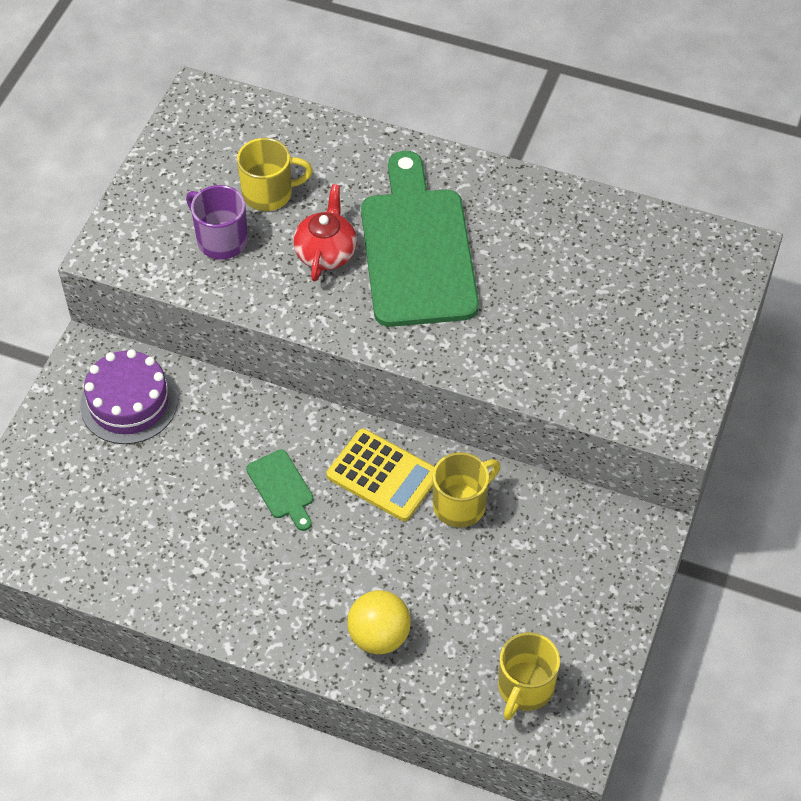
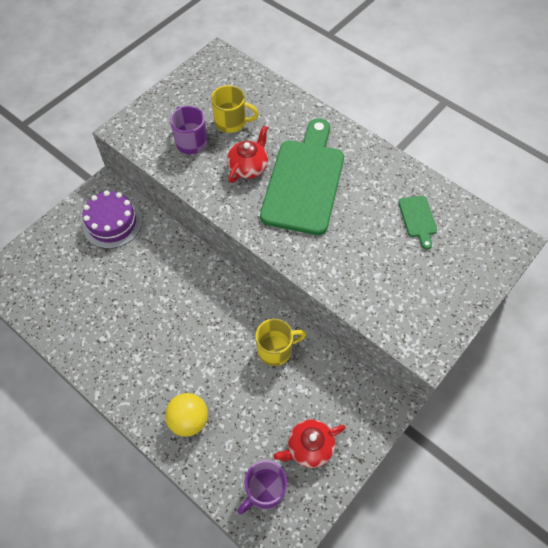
camera: 20 degrees right, 5 degrees up
(282, 488) = (174, 303): green cutting board -> green cutting board (418, 219)
(383, 475) = (236, 315): yellow calculator -> none
(525, 688) = (264, 490): yellow mug -> purple mug
(562, 615) = (309, 447): none -> red teapot

